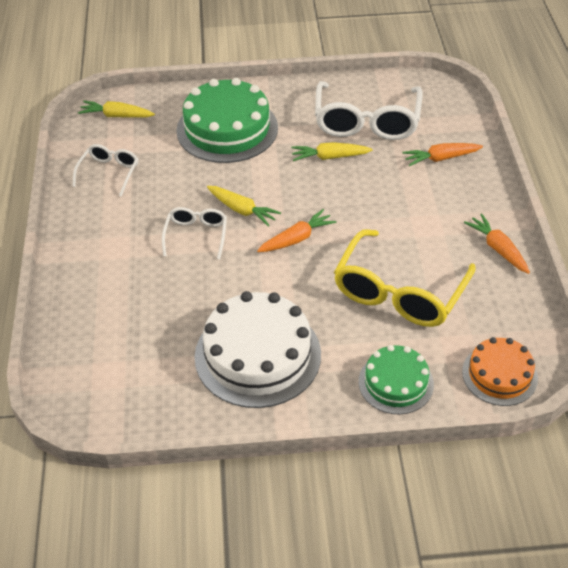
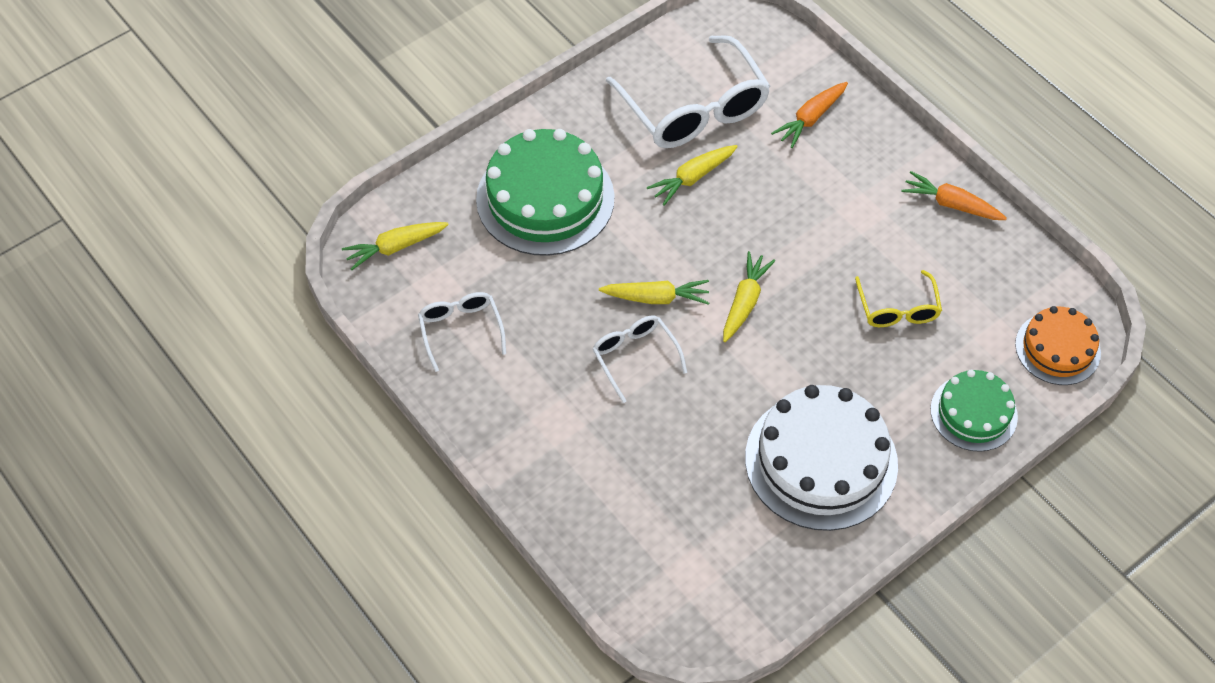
camera: 35 degrees left, 10 degrees up
(297, 239) = (745, 302): orange carrot -> yellow carrot
(399, 292) = (897, 308): yellow glasses -> yellow glasses, size x0.53

